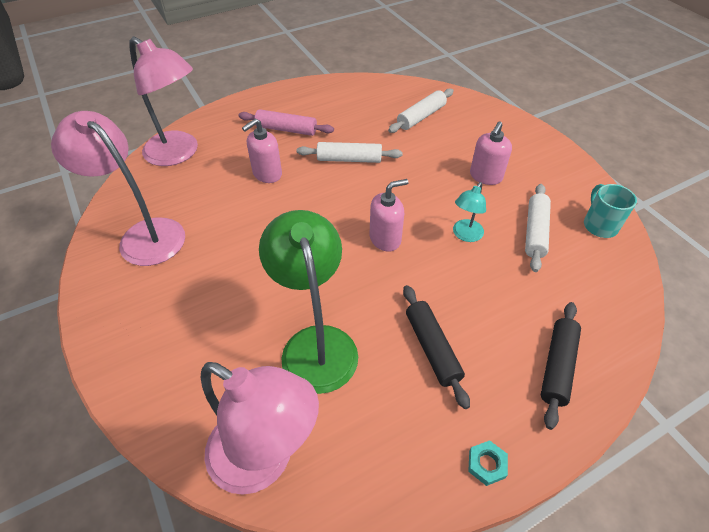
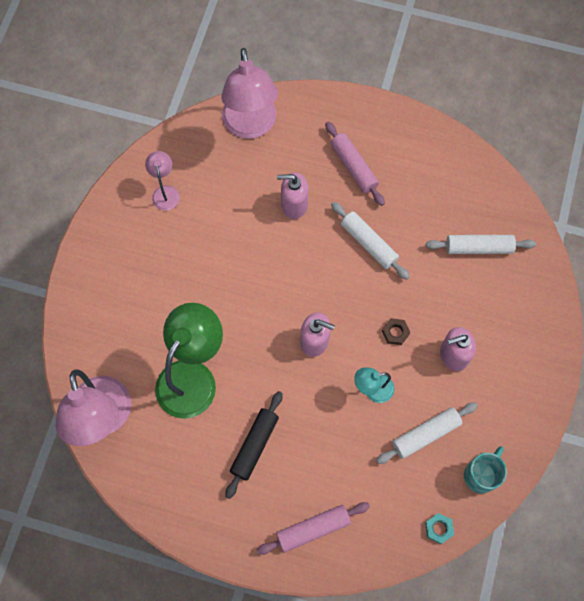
camera: 45 degrees right, 20 degrees up
(143, 235) = (165, 192): pink lamp -> pink lamp, size x0.49
(433, 192) = (395, 332): none -> brown nut
(486, 464) = (207, 534): turquoise nut -> turquoise nut (439, 528)
(557, 366) = (313, 529): black rolling pin -> pink rolling pin

